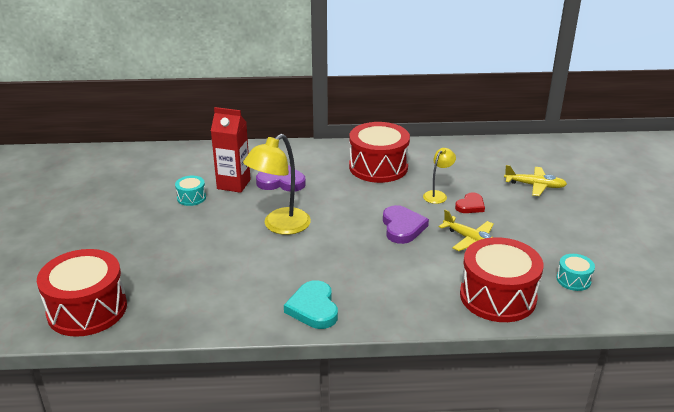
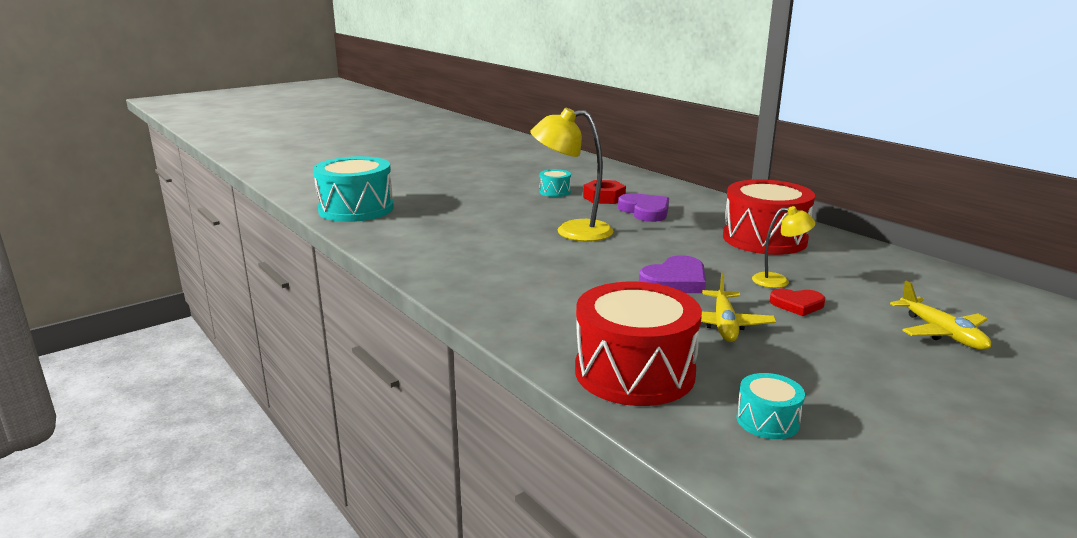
camera: 55 degrees right, 10 degrees down
(87, 309) = (356, 209): red drum -> turquoise drum
(233, 184) = (604, 198): red carton -> red nut
(313, 308) = (465, 281): turquoise heart -> none

